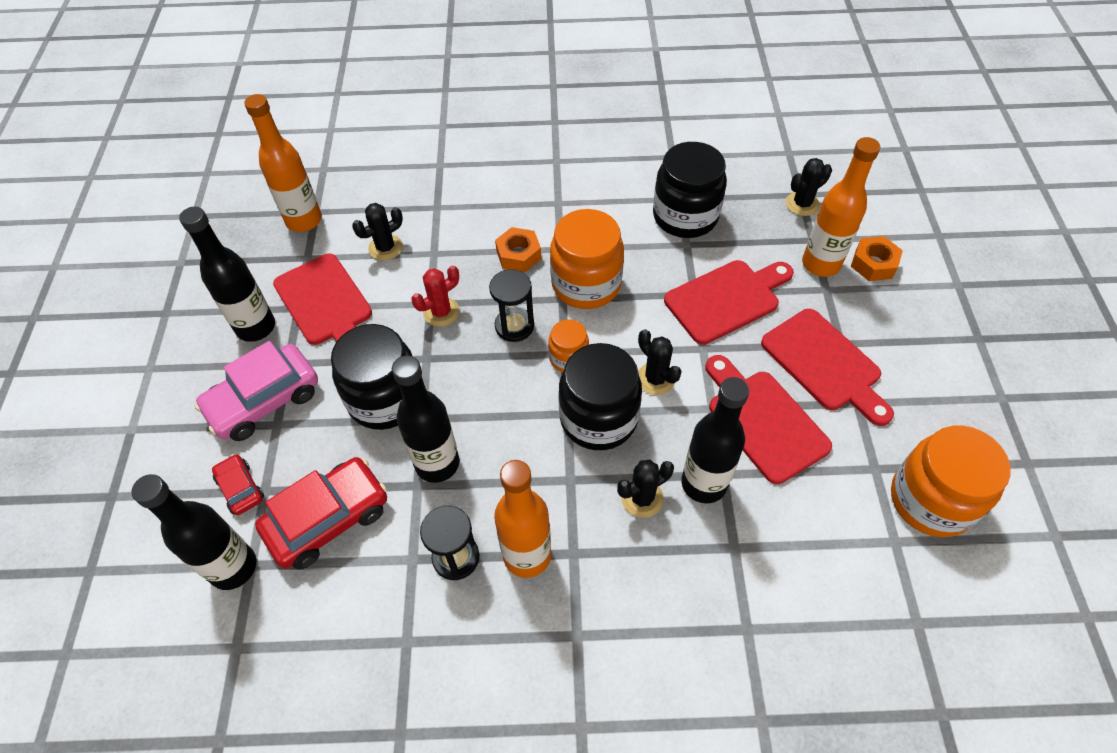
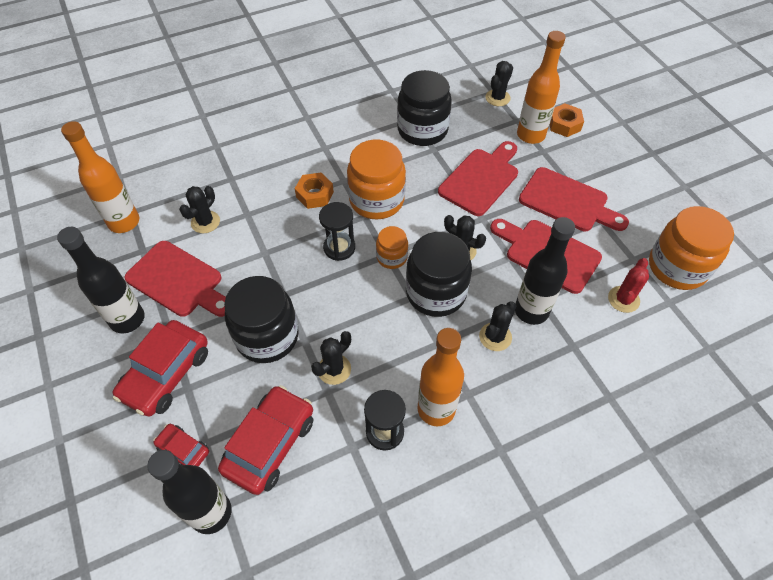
camera: 25 degrees left, 0 degrees up
(264, 400) = (166, 374): pink car -> red car
(437, 464) = (334, 369): black bottle -> black cactus
(441, 312) = (277, 256): red cactus -> red cactus (623, 299)

